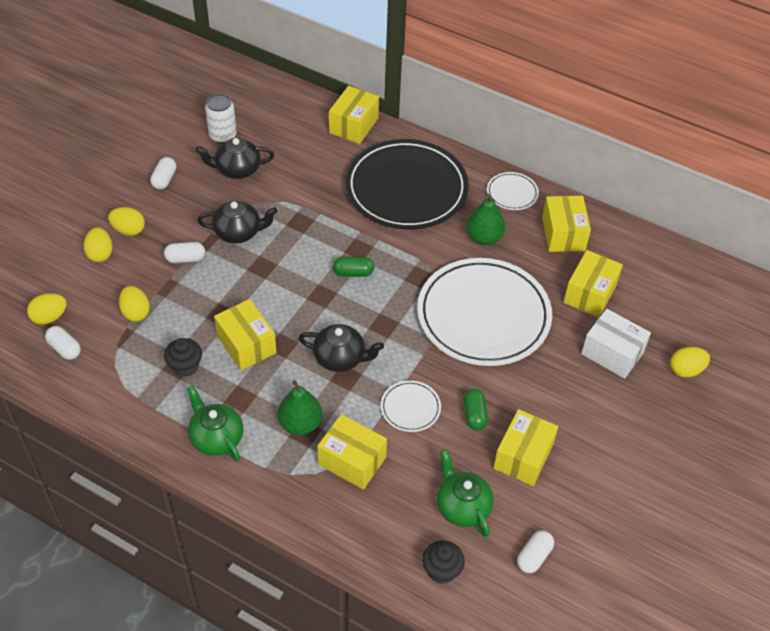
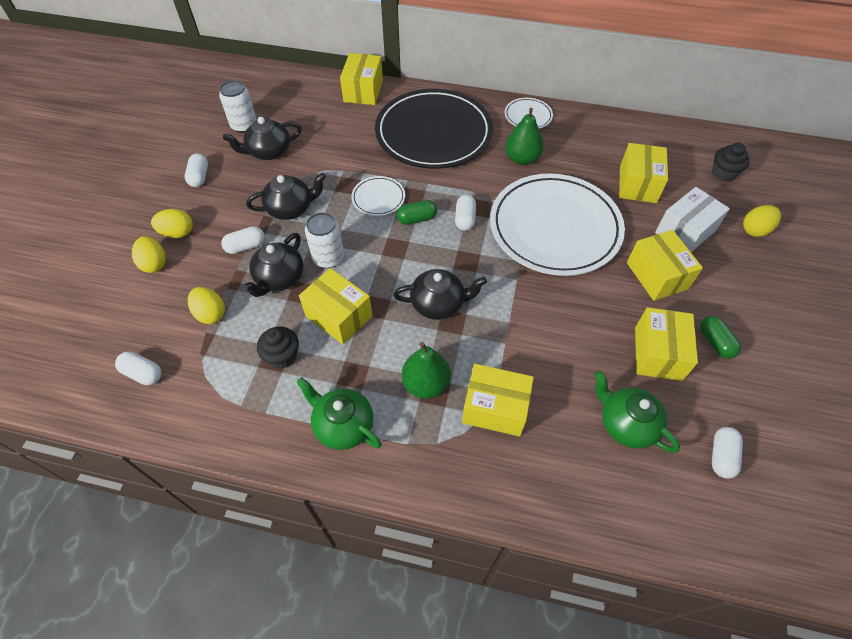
camera: 15 degrees left, 5 degrees up
(49, 317) = (116, 344): yellow egg -> none
(205, 296) = (279, 278): none -> black teapot
(256, 289) = (328, 258): none -> white can
(399, 285) = (465, 219): none -> white capsule
(410, 408) = (528, 335): white plate -> white plate (378, 198)
(441, 570) = (640, 503): black cupcake -> black cupcake (723, 173)
(474, 415) = (592, 325): green capsule -> green capsule (715, 342)
(563, 234) = (588, 139): yellow box -> yellow box (657, 276)
(612, 353) = (685, 232): white box -> white box turned 60 degrees counterclockwise

